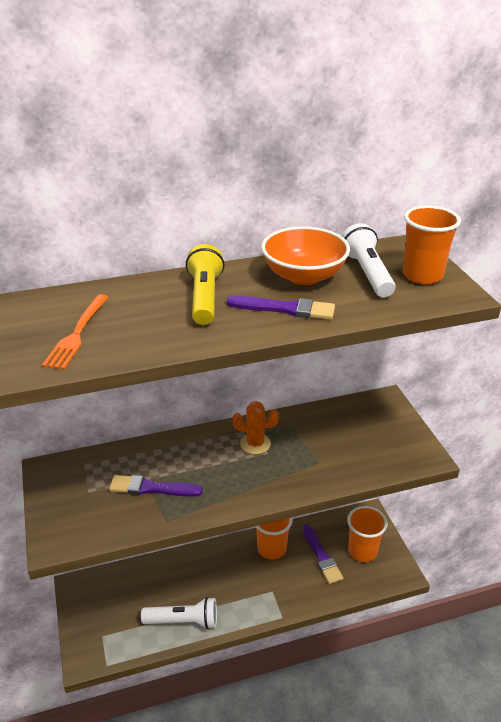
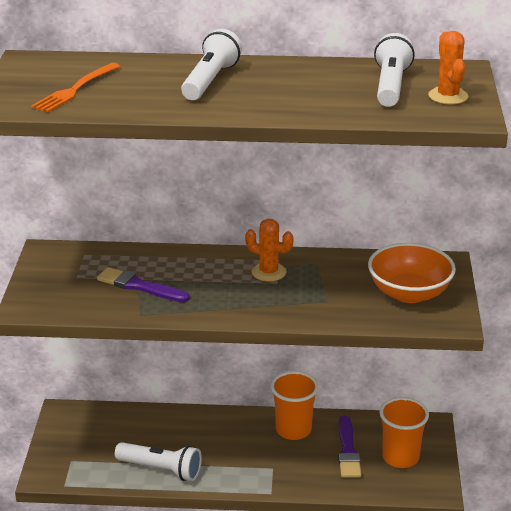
camera: 20 degrees right, 5 degrees down
(205, 297) = (210, 81): yellow flashlight -> white flashlight
(285, 309) = (280, 101): purple brush -> none
(304, 276) = (322, 78): orange bowl -> orange bowl (409, 293)
(422, 275) = (448, 96): orange cup -> orange cactus

